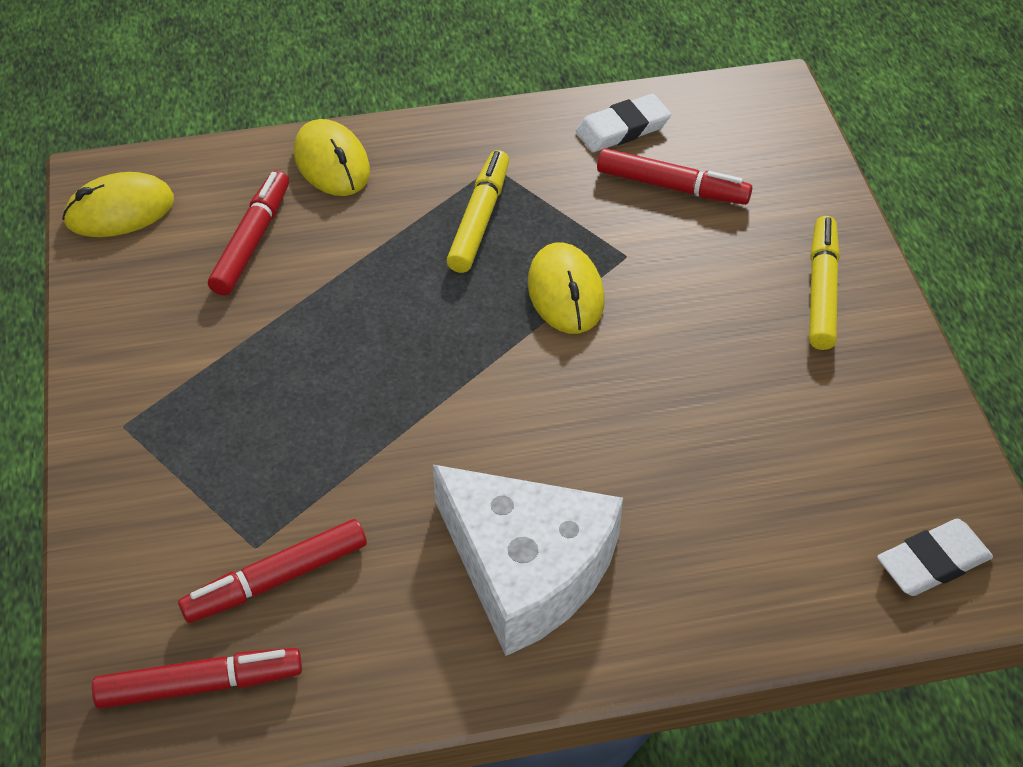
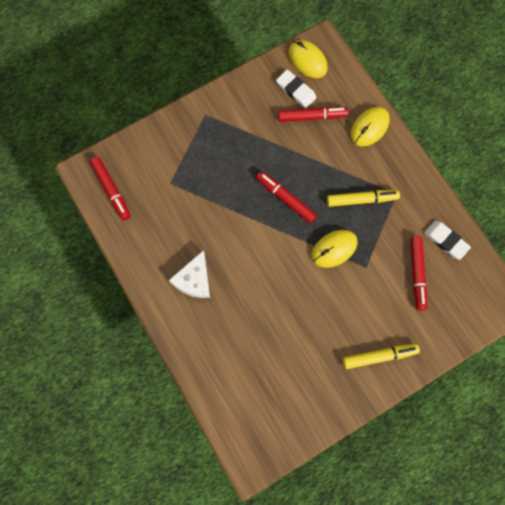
camera: 70 degrees right, 25 degrees up
(276, 579) = (159, 196): red marker -> red marker (285, 199)
(527, 567) = (194, 280): white cheese -> white cheese, size x0.61
(933, 562) = (249, 432): white eraser -> white eraser (296, 90)

